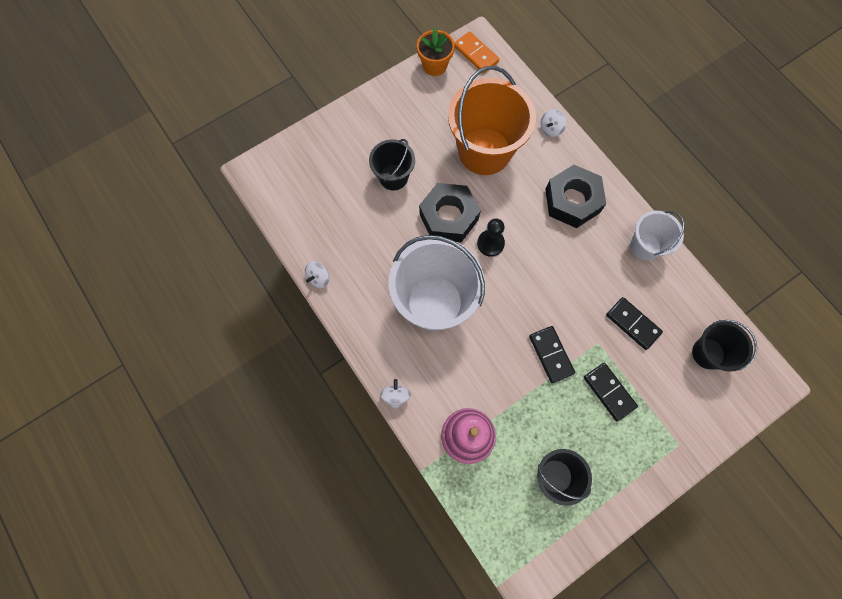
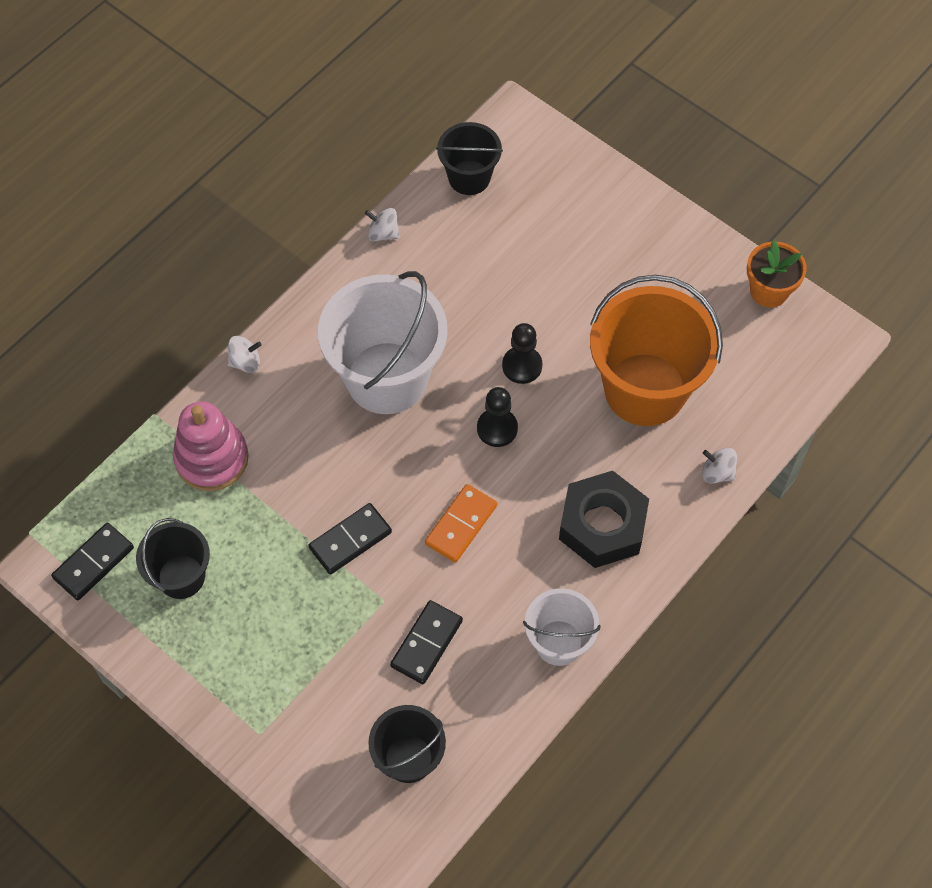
camera: 75 degrees right, 10 degrees down
(393, 177) = (562, 283): black bucket -> black bucket (469, 177)
(448, 217) = (522, 366): black nut -> black pawn
(476, 54) = (812, 341): orange domino -> orange domino (461, 524)
(609, 392) = (314, 626): black domino -> black domino (93, 563)

